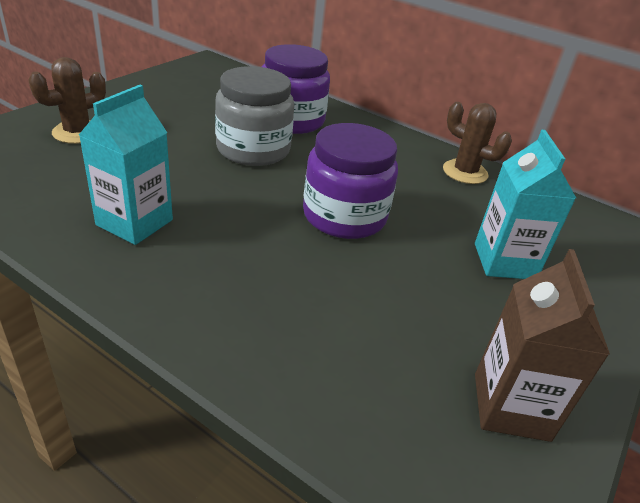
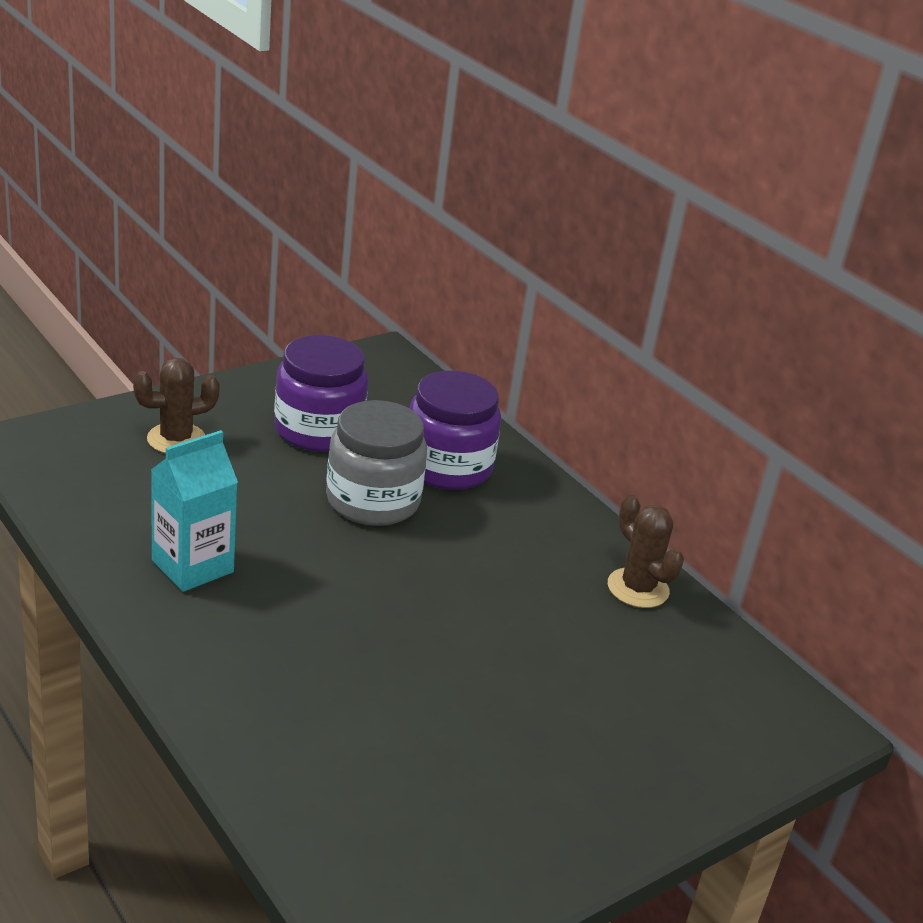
camera: 20 degrees right, 5 degrees down
(344, 216) = (432, 611): purple jar -> purple jar (318, 430)
(504, 261) = (594, 711): turquoise carton -> none
(511, 406) = (474, 850): brown carton -> none

